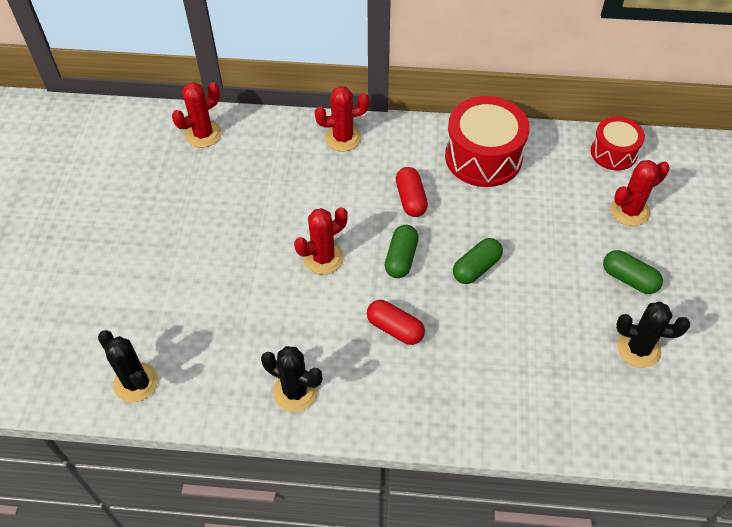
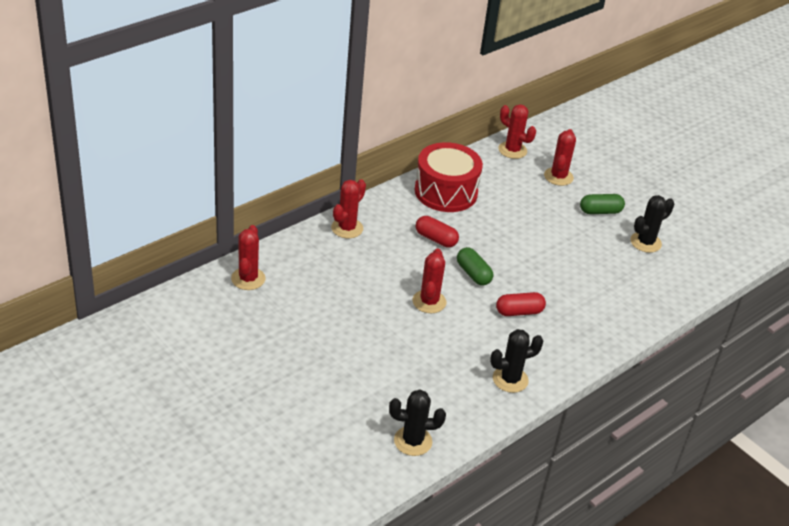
camera: 50 degrees left, 15 degrees down
(476, 268) = (519, 253): green capsule -> none
(613, 152) = (512, 150): red drum -> red cactus

